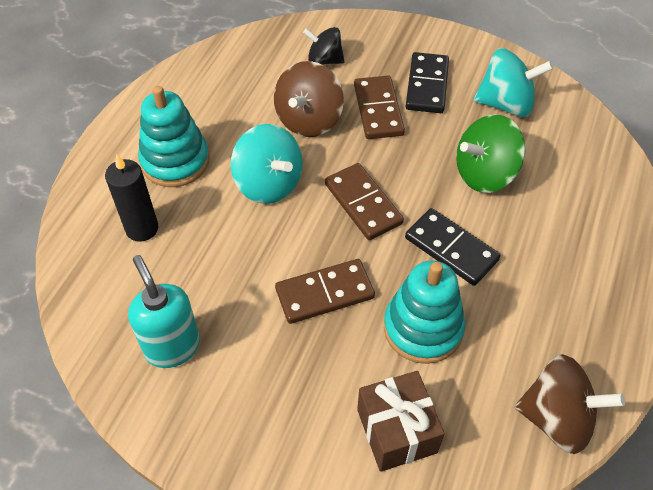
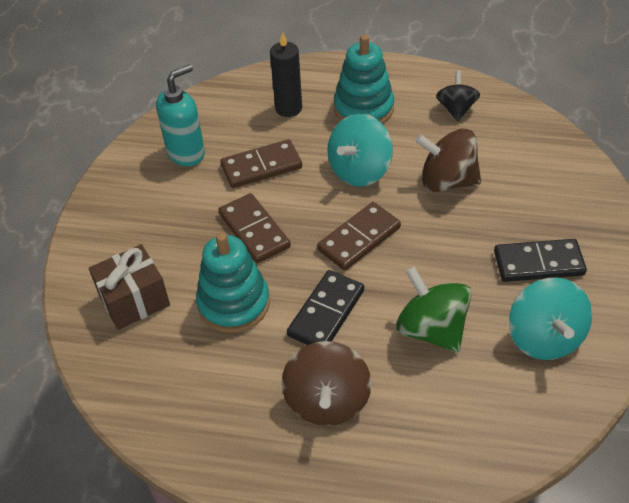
camera: 80 degrees right, 5 degrees down
(324, 60) = (534, 176): black spinning top -> black spinning top (456, 109)
(378, 110) = (483, 229): brown domino -> brown domino (261, 166)
(557, 418) = (160, 415): brown spinning top -> brown spinning top (327, 401)

